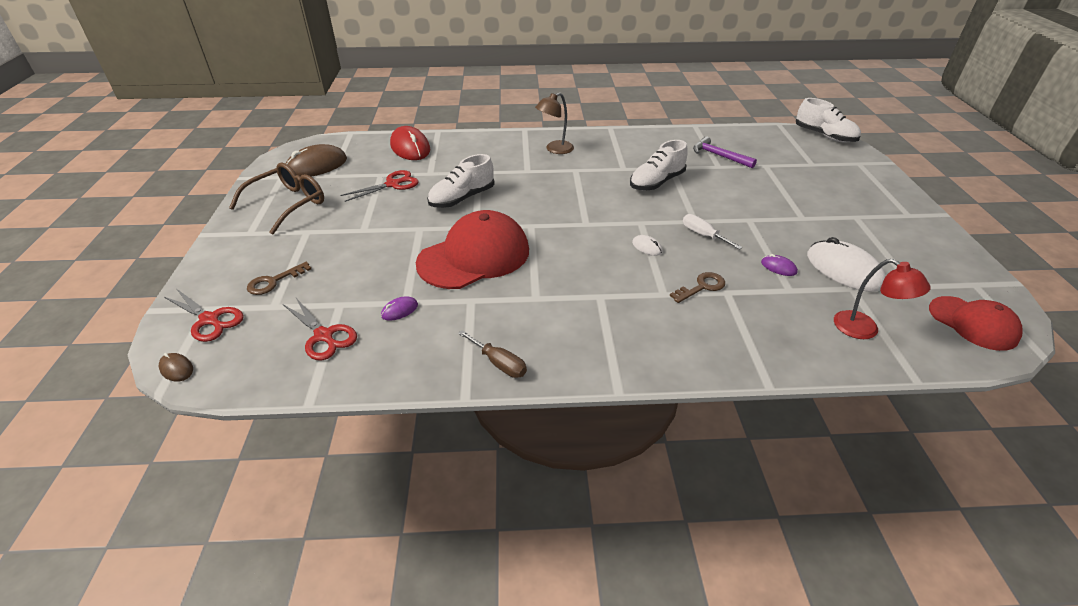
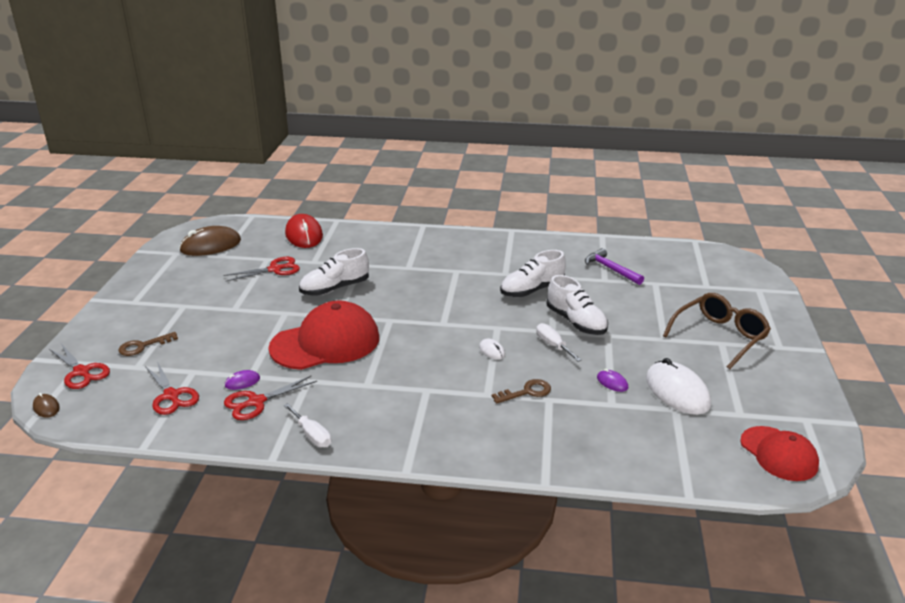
camera: 10 degrees right, 10 degrees down
(288, 204) = (174, 279): brown glasses -> brown glasses (720, 336)
(423, 332) = (256, 402): none -> red scissors
(499, 363) = (312, 435): brown screwdriver -> white screwdriver
(554, 149) = (444, 248): brown lamp -> none
(824, 136) = (737, 258): white shoe -> white shoe (576, 322)
(864, 330) = (665, 447): red lamp -> none

